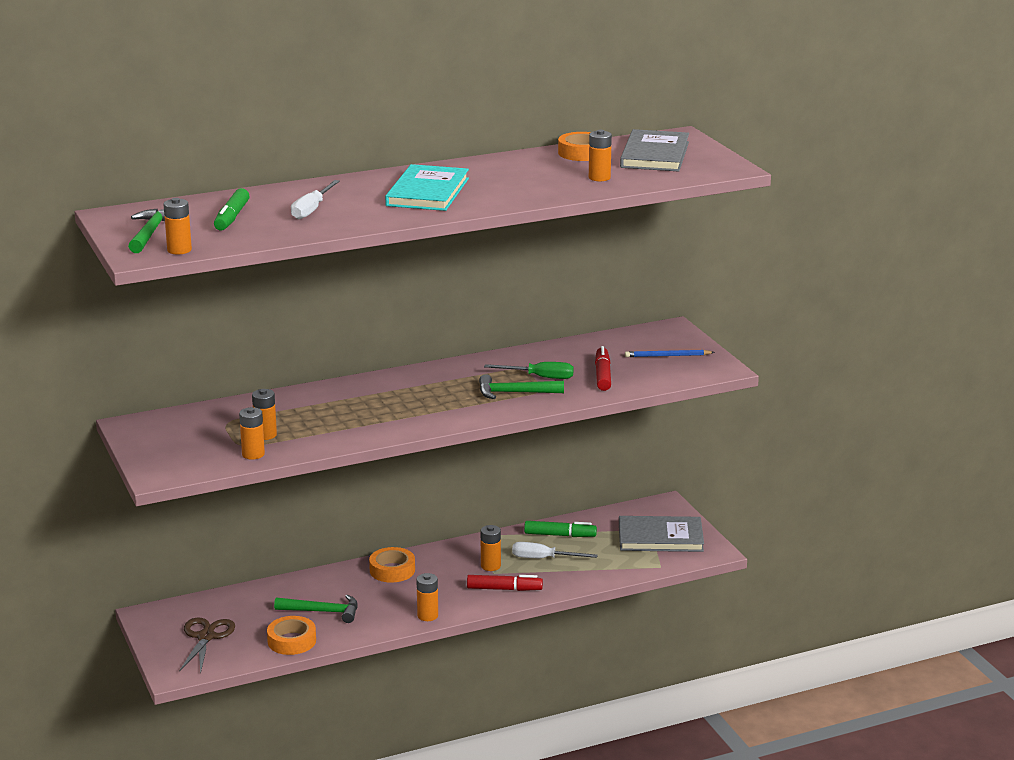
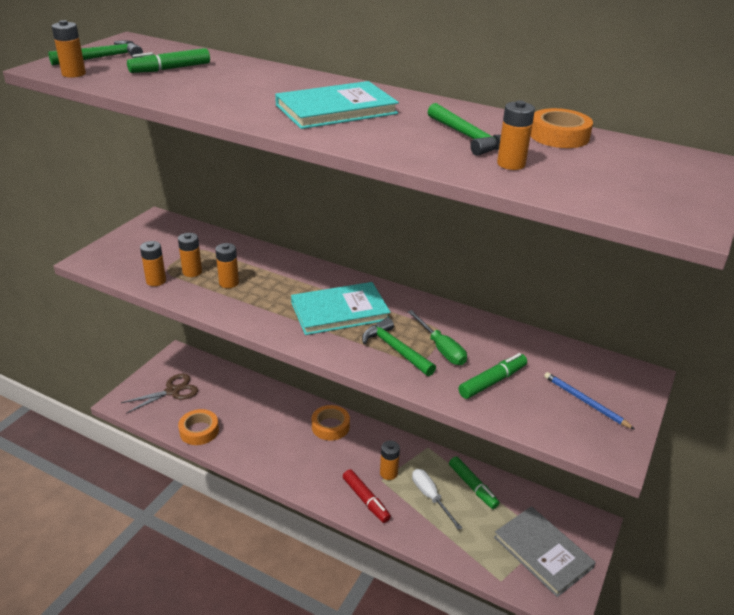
camera: 50 degrees right, 10 degrees up
(312, 209) = (226, 85): white screwdriver -> none
(322, 612) = (247, 424): green hammer -> green hammer (468, 137)
(427, 616) = (290, 479): orange battery -> orange battery (229, 283)
(432, 395) = (340, 311): none -> turquoise book
(602, 375) = (492, 381): red marker -> green marker
(655, 155) = (630, 169): grey book -> none

